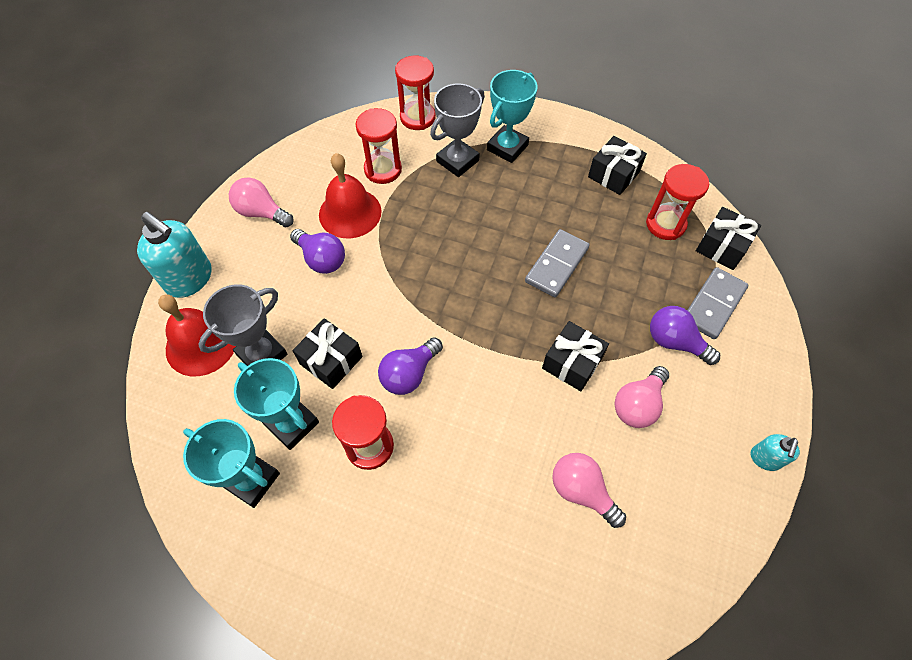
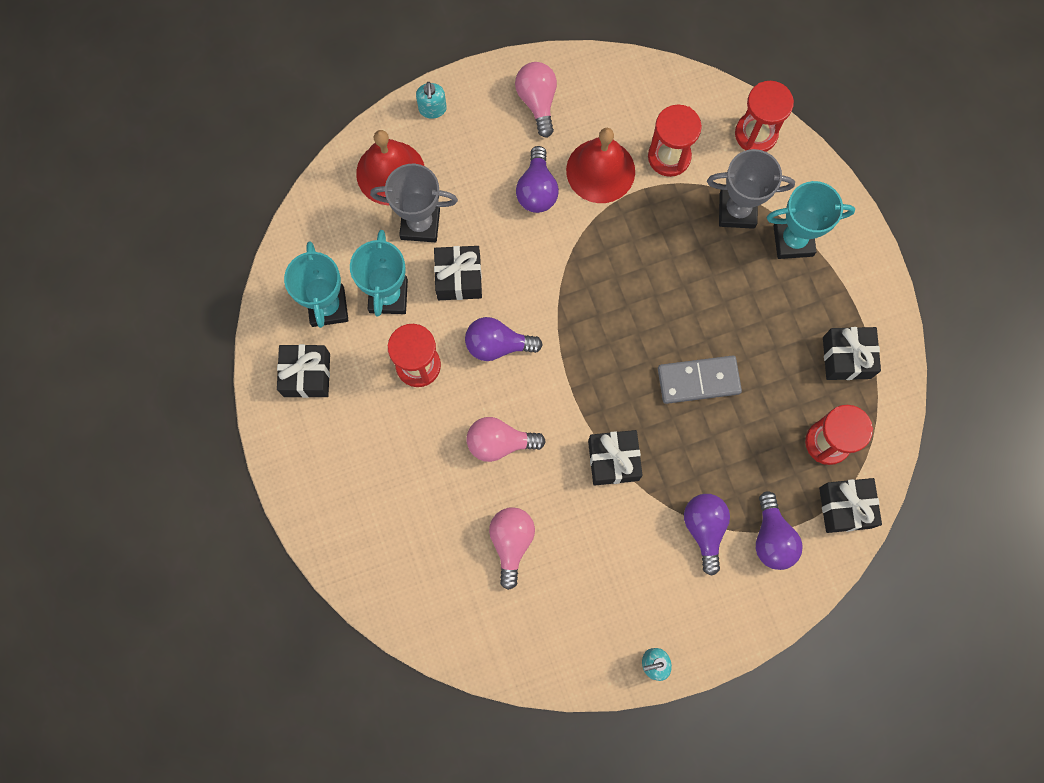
camera: 50 degrees right, 15 degrees up
(190, 279) = (432, 109): turquoise soap dispenser -> turquoise soap dispenser, size x0.53
(289, 548) = (307, 375): none -> black gift
(637, 405) = (619, 537): pink light bulb -> pink light bulb (499, 443)
(713, 305) = (772, 538): grey domino -> purple light bulb

